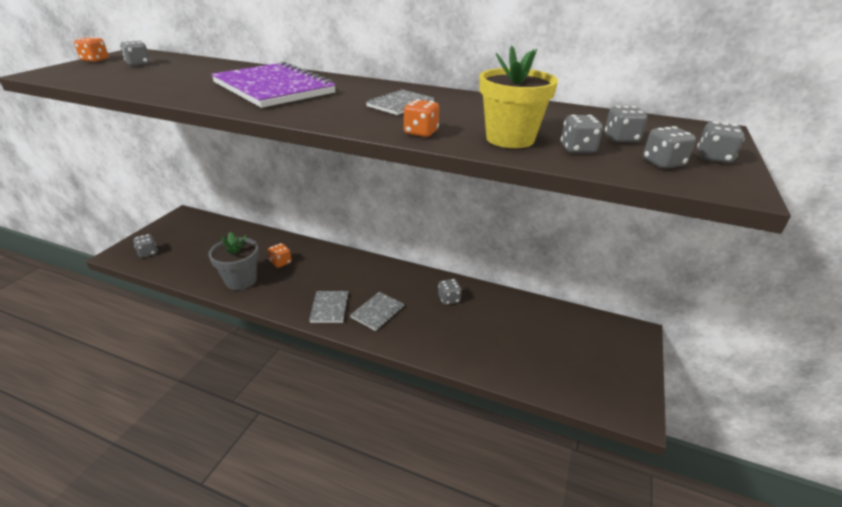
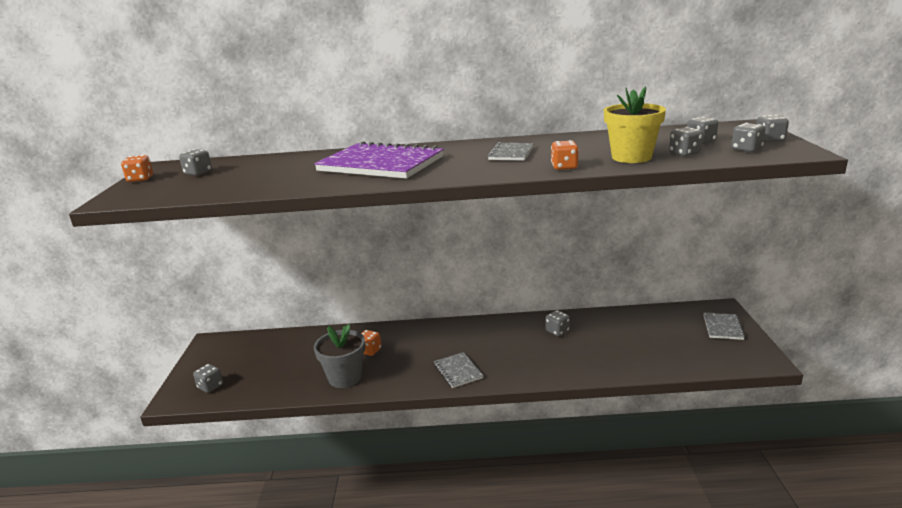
camera: 20 degrees left, 10 degrees down
(377, 312) = (505, 360): grey notebook -> grey notebook (723, 327)

